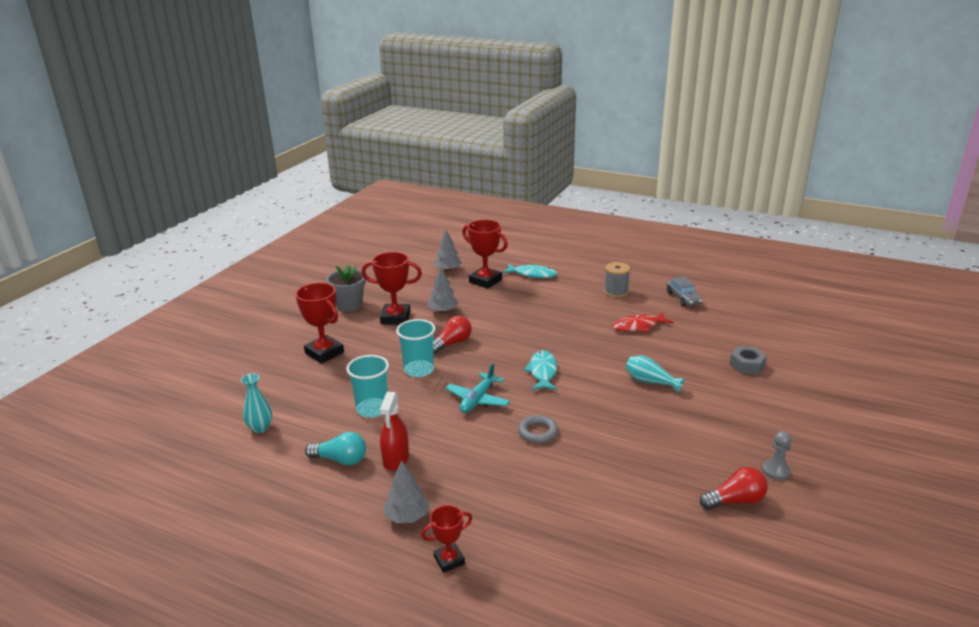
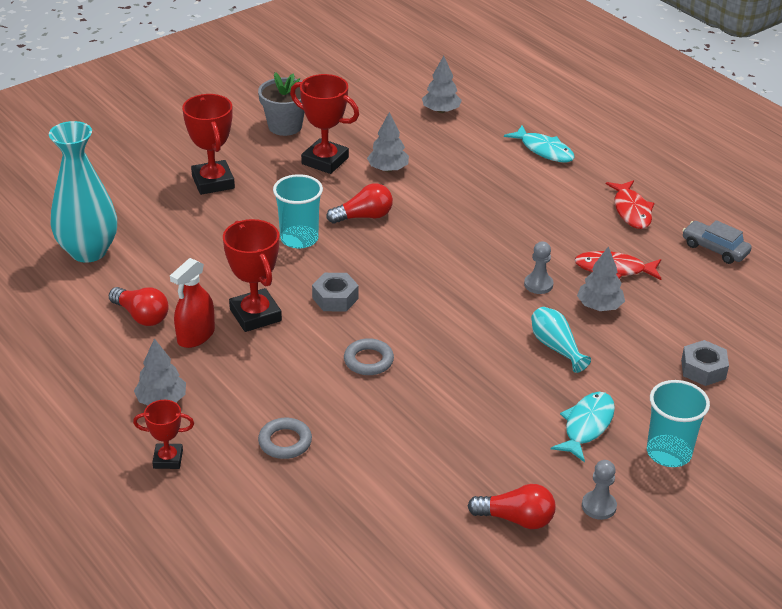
camera: 25 degrees right, 10 degrees up
(260, 428) = (88, 251): turquoise vase -> turquoise vase, size x1.99
(340, 460) = (141, 316): turquoise light bulb -> red light bulb
(372, 409) = (214, 270): turquoise cup -> turquoise cup (669, 453)
(478, 399) = (335, 298): turquoise plane -> grey nut
(485, 281) = (475, 142): red trophy -> red trophy (255, 315)
(529, 511) = (285, 442): none -> grey ring
(542, 372) = (438, 289): turquoise fish -> turquoise fish (586, 426)
(603, 349) = (538, 284): none -> grey pawn
(616, 292) = (631, 210): grey spool -> red fish
(651, 349) = (599, 306): none -> grey tree
(683, 298) = (714, 249): grey car -> grey car turned 120 degrees clockwise

